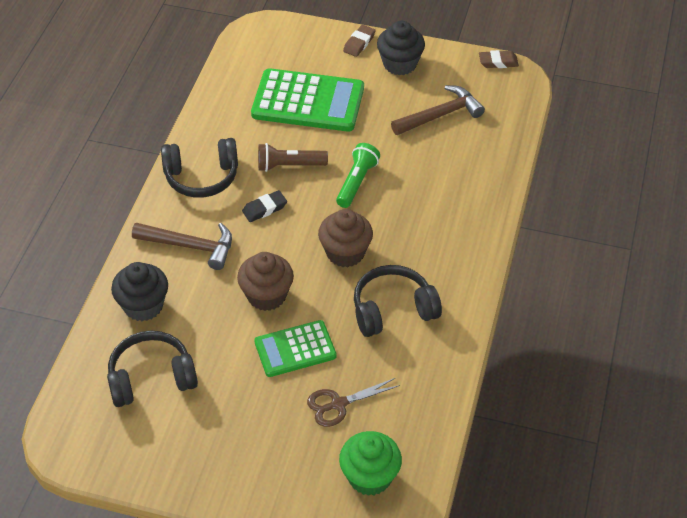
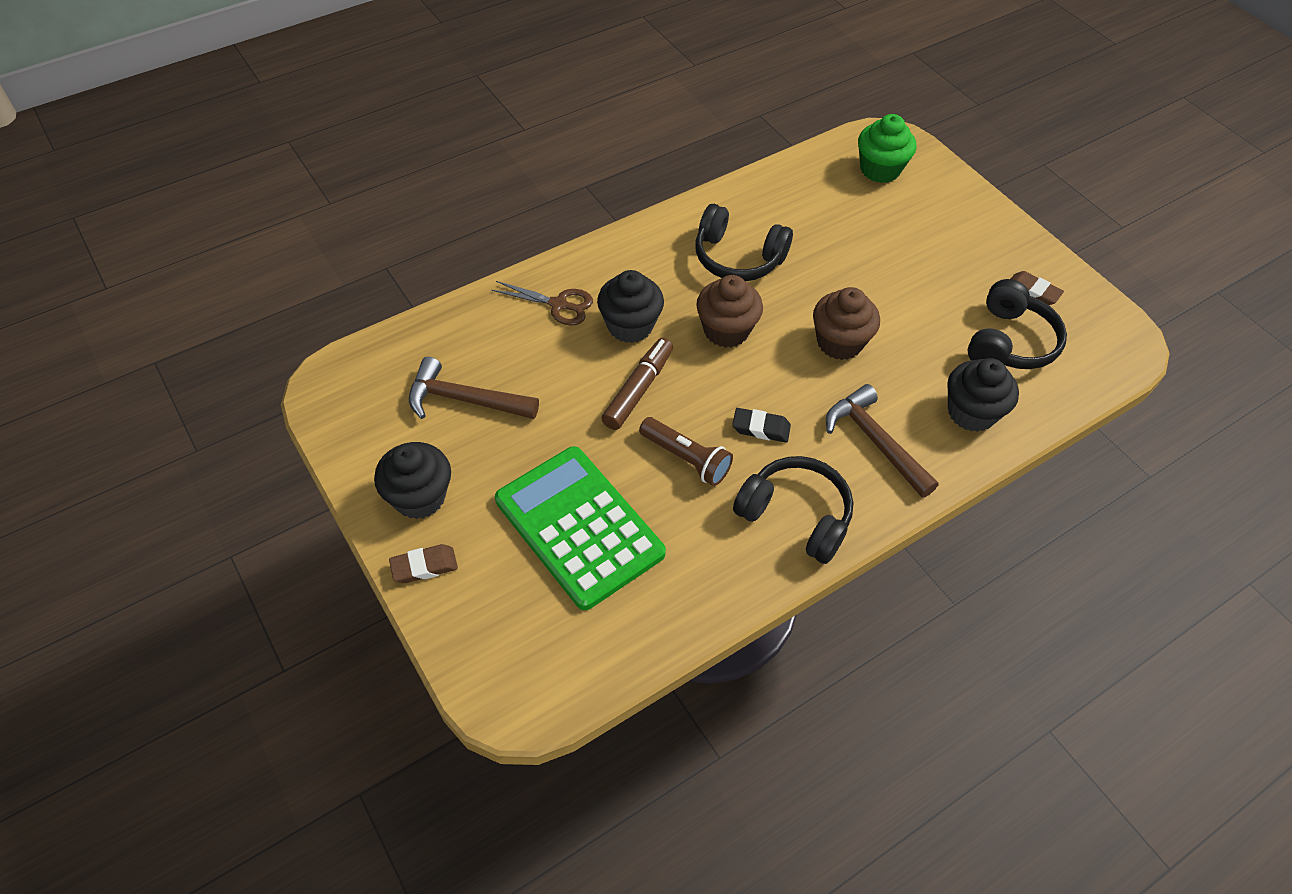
camera: 140 degrees left, 5 degrees up
(151, 378) = (1009, 342): black headphones -> black headphones turned 90 degrees counterclockwise
(295, 349) = (855, 283): green calculator -> none
(338, 404) = (857, 224): brown scissors -> brown scissors (558, 305)
(356, 182) = (638, 389): green flashlight -> brown marker
(405, 214) = (630, 326): none -> black cupcake
(498, 62) = (320, 415): brown eraser -> brown eraser (1032, 292)

